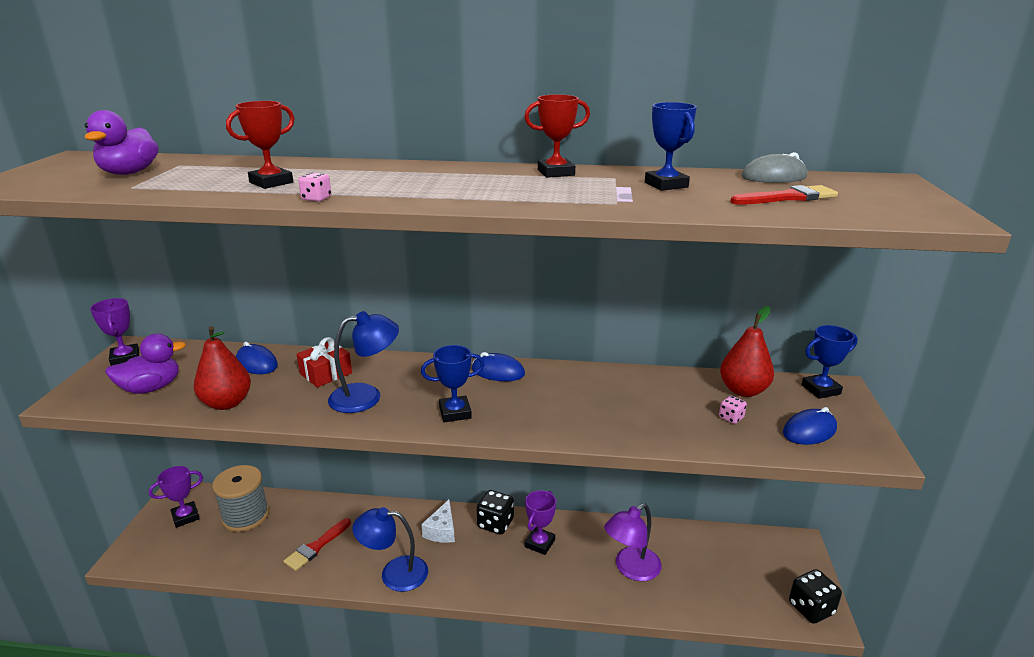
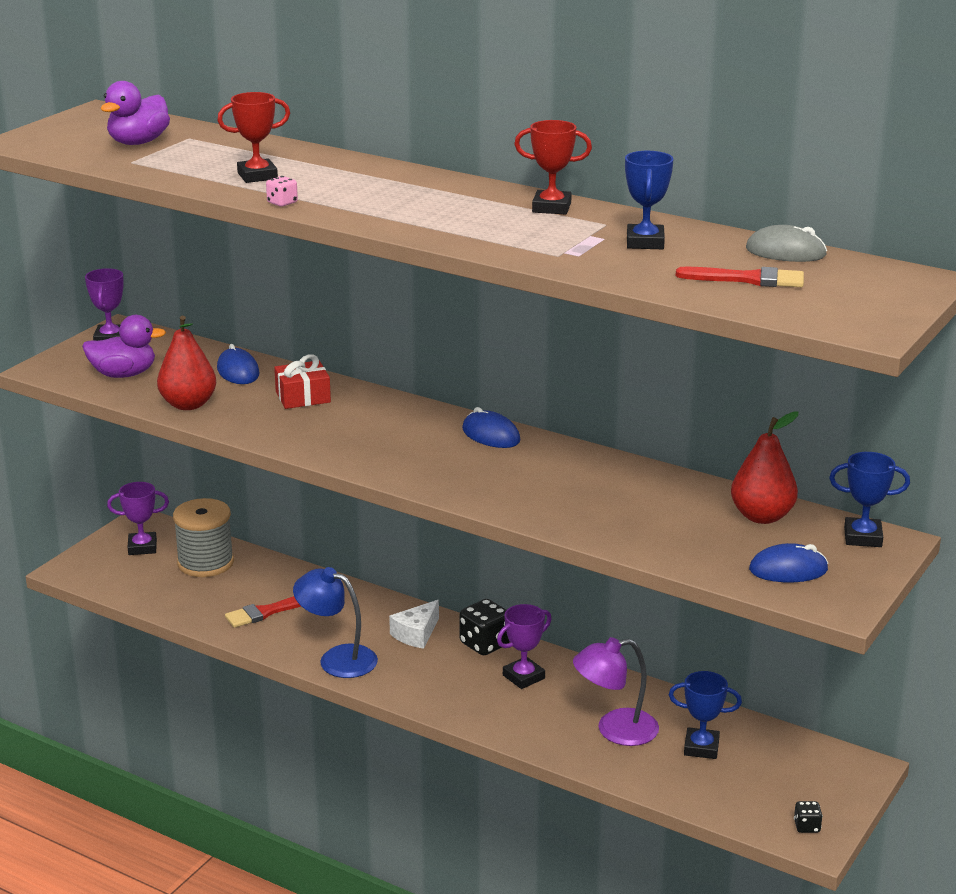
camera: 25 degrees right, 0 degrees up
(366, 396) = (329, 428): blue lamp -> none
(455, 412) = (409, 464): blue trophy -> blue trophy (701, 747)
(731, 418) = (711, 537): pink dice -> none
(811, 608) = (806, 826): black dice -> black dice, size x0.52

